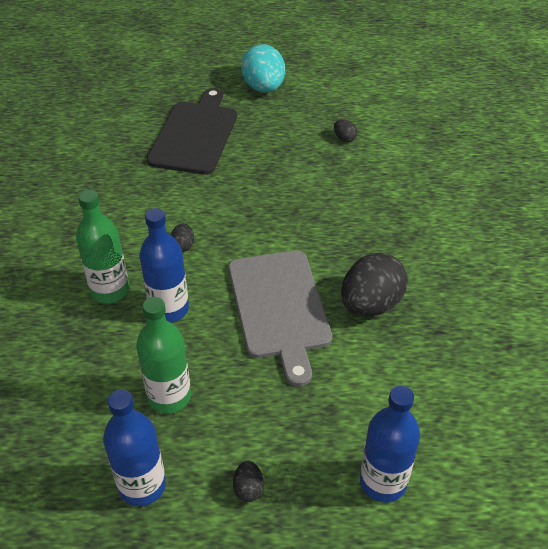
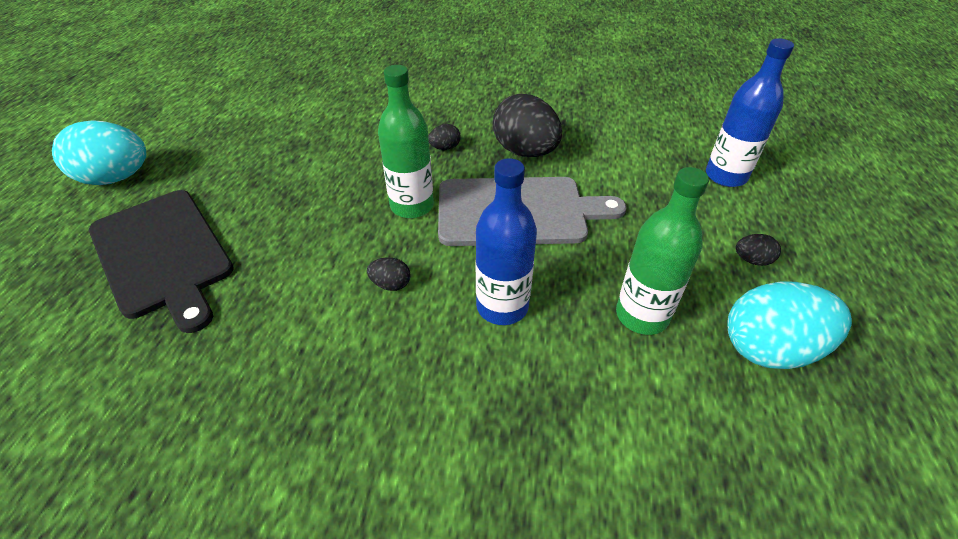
camera: 80 degrees left, 0 degrees up
(110, 290) = (453, 372): green bottle -> green bottle (412, 206)
(142, 486) = (769, 349): blue bottle -> turquoise egg
(195, 135) = (163, 254): black cutting board -> black cutting board turned 150 degrees counterclockwise
(344, 139) = (270, 131): black egg -> black egg (445, 148)

